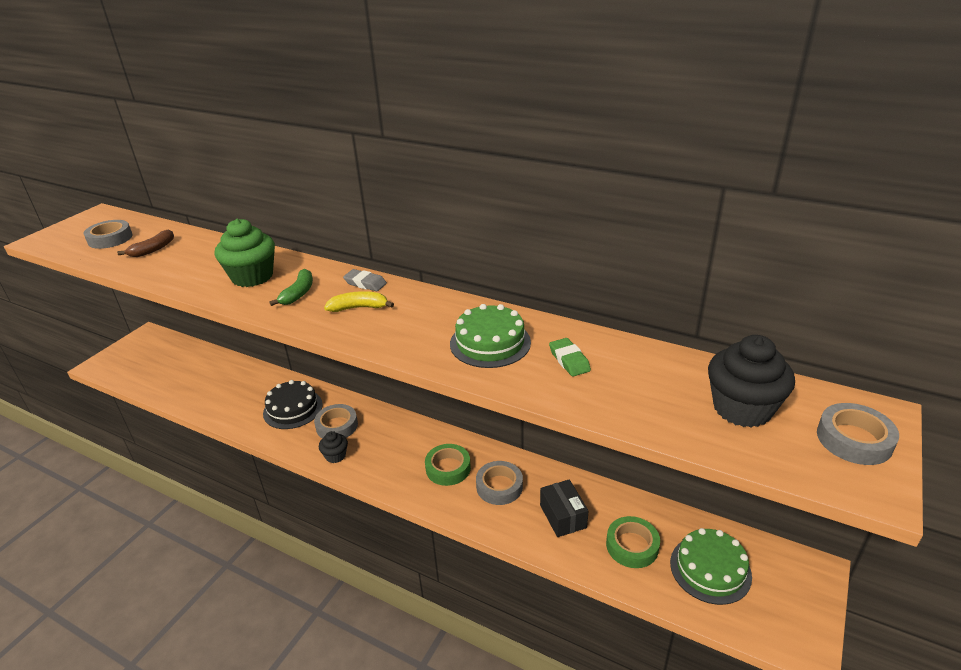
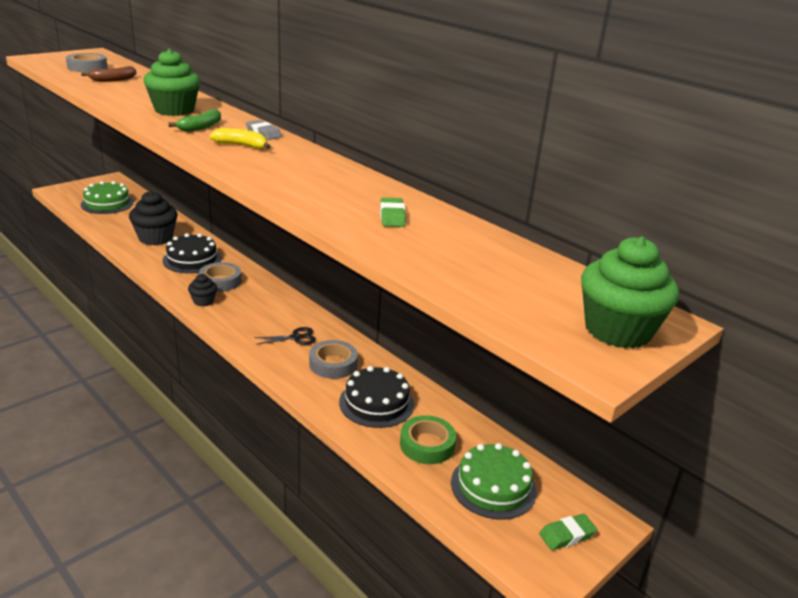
camera: 15 degrees right, 5 degrees down
(448, 468) = (296, 338): green tape -> black scissors
(490, 343) = (332, 190): green cake -> green cake (107, 203)
(563, 516) = (376, 403): black box -> black cake
(742, 408) = (525, 283): black cupcake -> black cupcake (155, 238)
(794, 596) = (567, 535): none -> green eraser
(854, 439) = (617, 330): grey tape -> green cupcake

